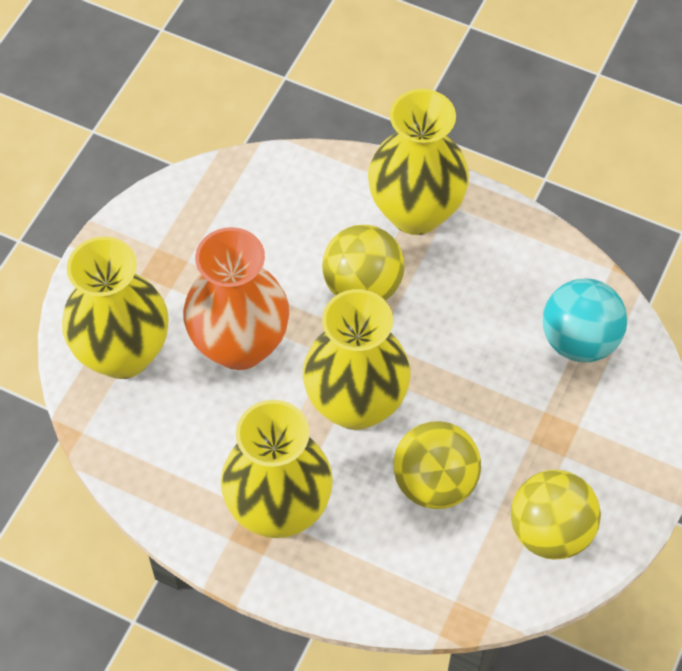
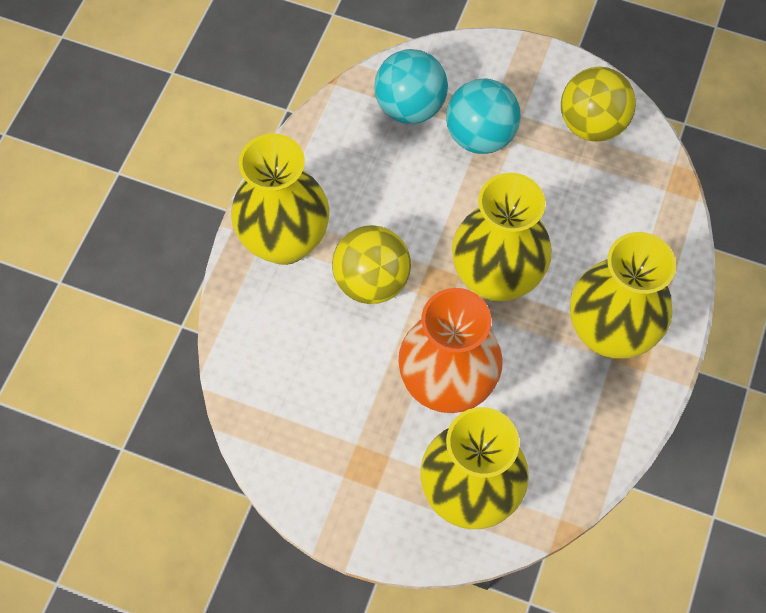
camera: 95 degrees left, 5 degrees up
(434, 482) = (562, 210): yellow ball -> none
(537, 408) = (480, 136): none -> turquoise ball

